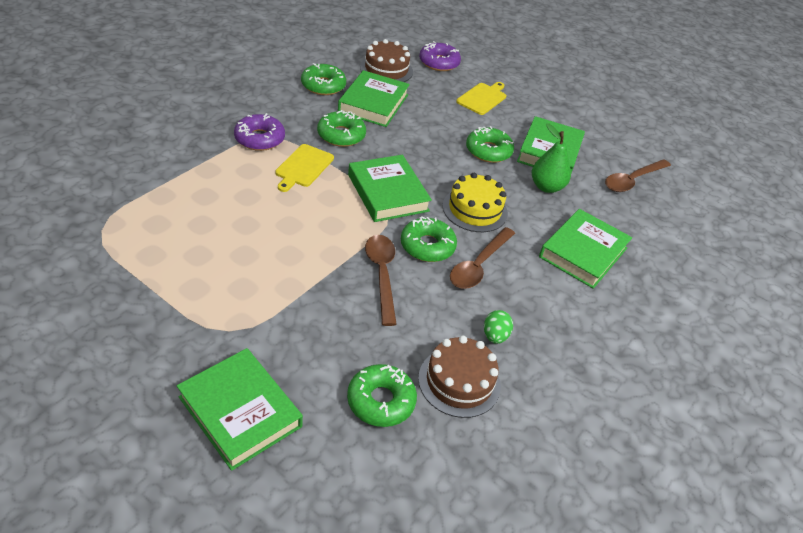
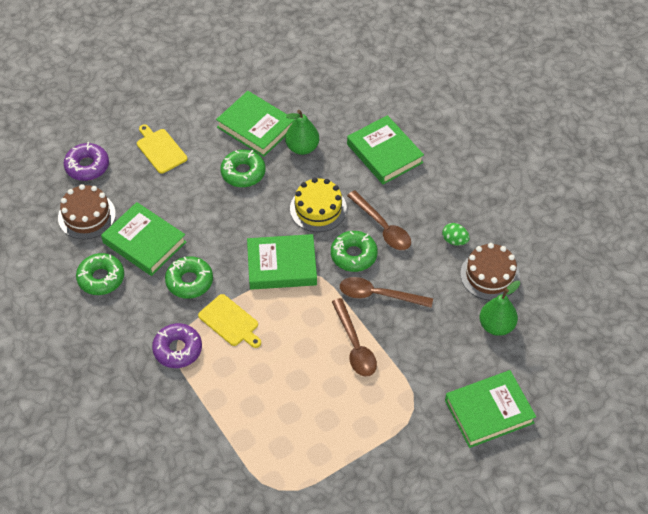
camera: 65 degrees left, 10 degrees up
(381, 401) = (496, 326): green donut -> green pear
(632, 180) = (309, 84): brown spoon -> brown spoon (355, 345)

